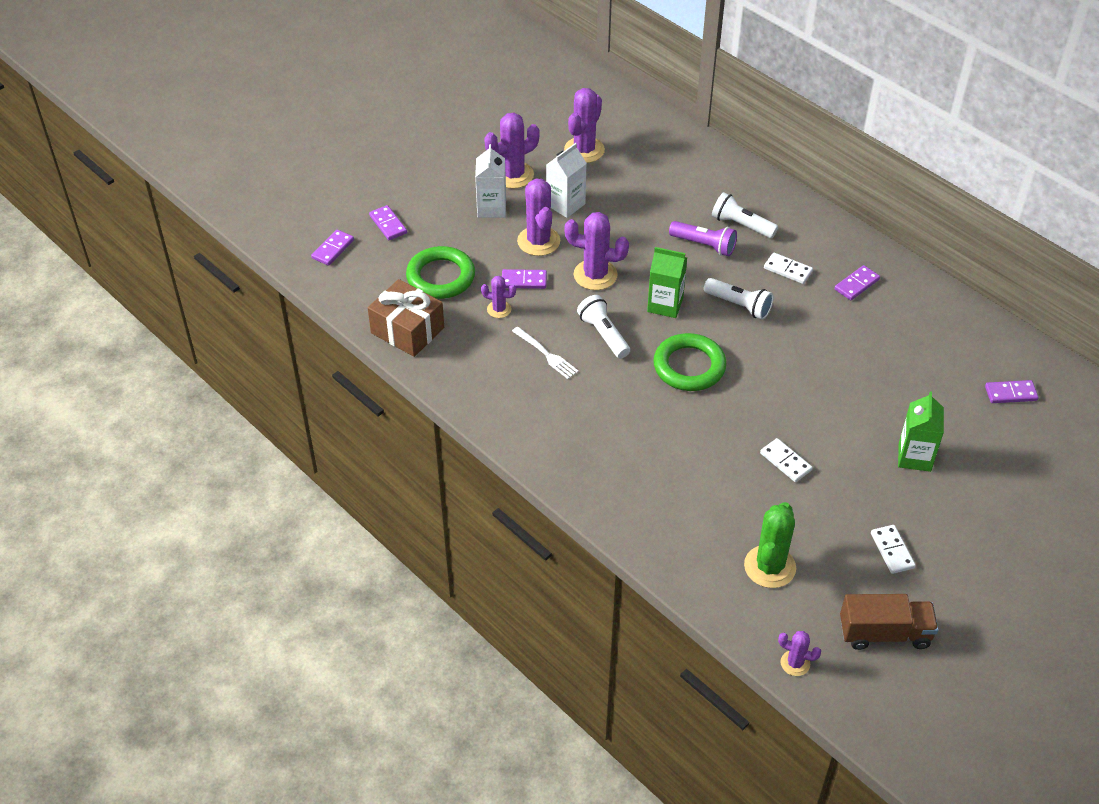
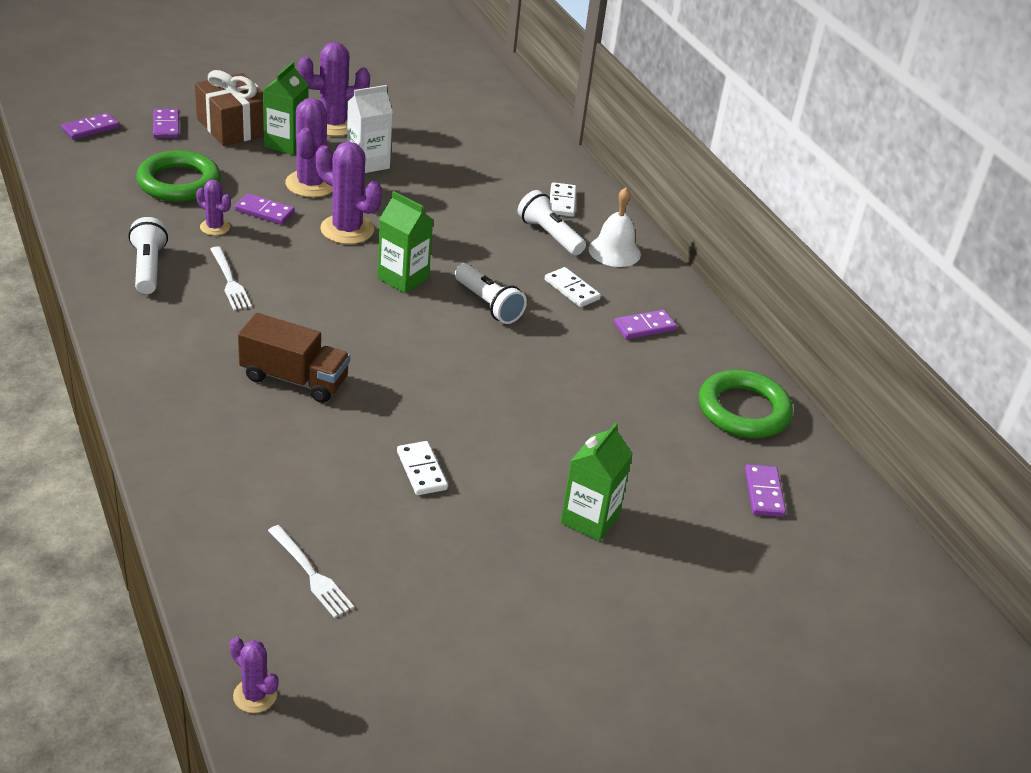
camera: 15 degrees right, 10 degrees down
(407, 330) = (100, 215): brown gift -> brown gift (234, 126)
(491, 208) = (286, 144): white carton -> green carton
(584, 150) = (427, 126): purple cactus -> none
(603, 334) = (310, 283): white flashlight -> white flashlight (148, 268)
(689, 366) = (382, 342): green ring -> green ring (743, 410)
(704, 245) = (492, 240): purple flashlight -> none
(769, 567) = (311, 574): green cactus -> white fork
(795, 223) = (614, 251): none -> white bell
(884, 633) = (401, 703): brown truck -> brown truck (294, 379)
(892, 550) = (484, 611): white domino -> white domino (562, 202)
(1010, 393) = (764, 493): purple domino -> purple domino turned 75 degrees clockwise

